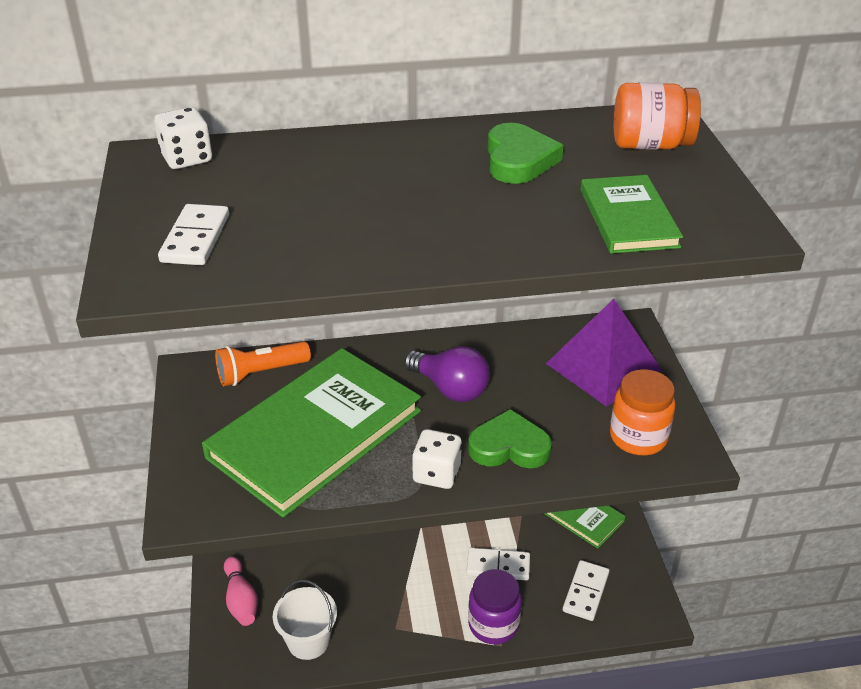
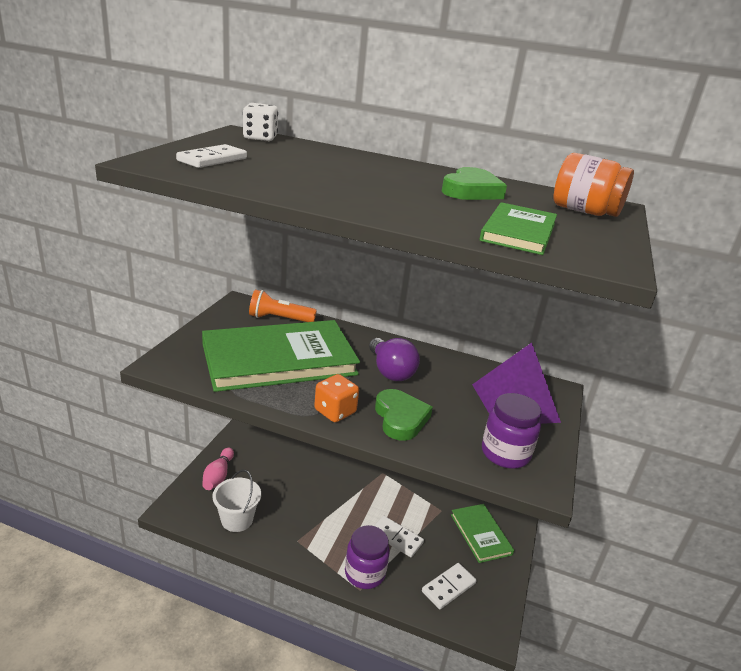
camera: 25 degrees right, 10 degrees down
(436, 473) = (335, 411): white dice -> orange dice
(509, 447) = (400, 418): green heart -> green heart turned 45 degrees clockwise
(638, 437) = (505, 453): orange jar -> purple jar

